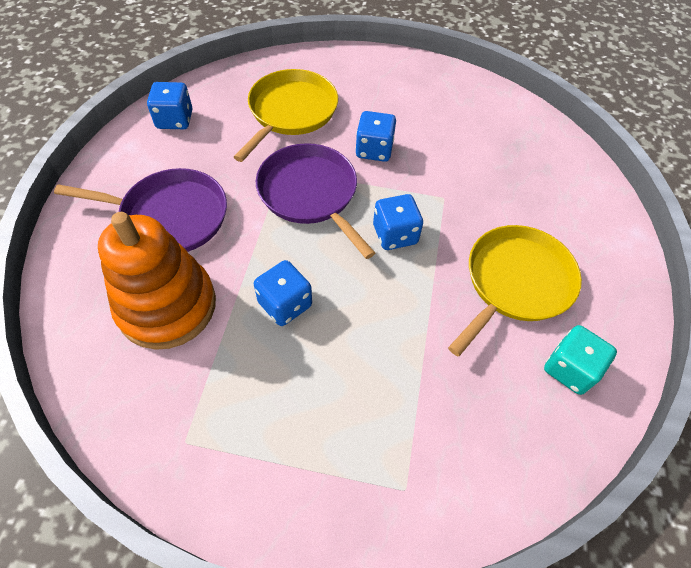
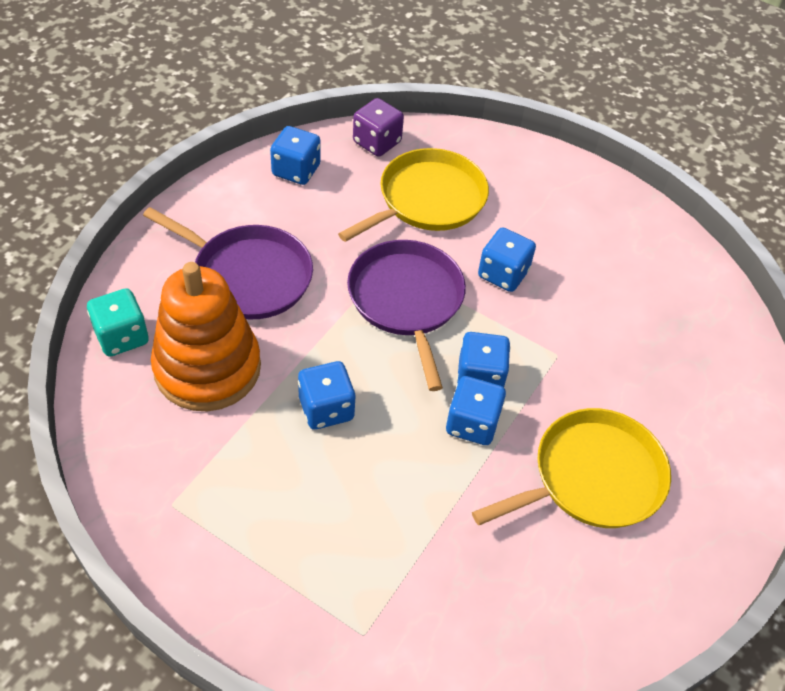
camera: 20 degrees right, 5 degrees down
(231, 80) = (377, 142): none -> purple dice
(407, 274) = (472, 424): none -> blue dice
(569, 369) = (604, 590): turquoise dice -> turquoise dice (122, 337)

